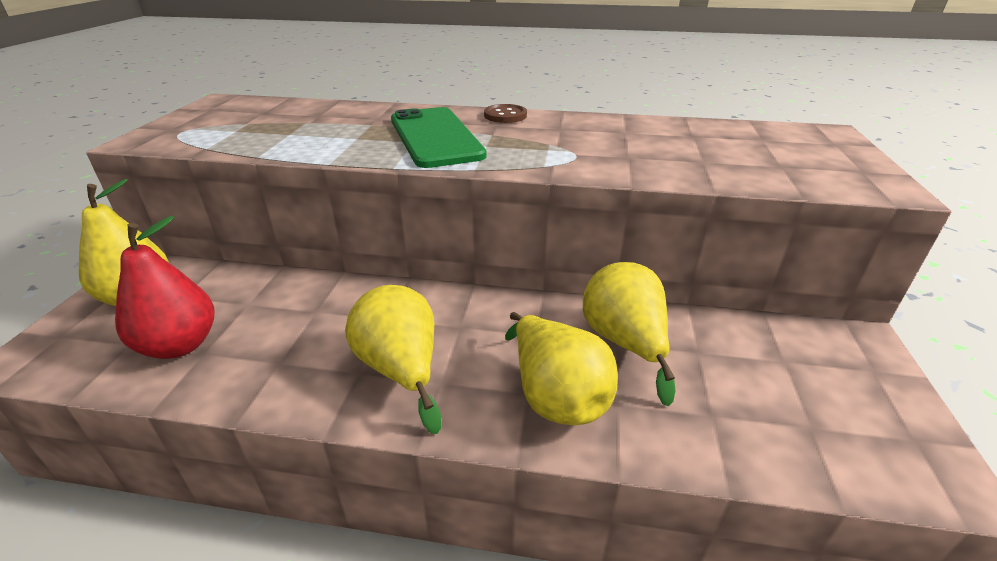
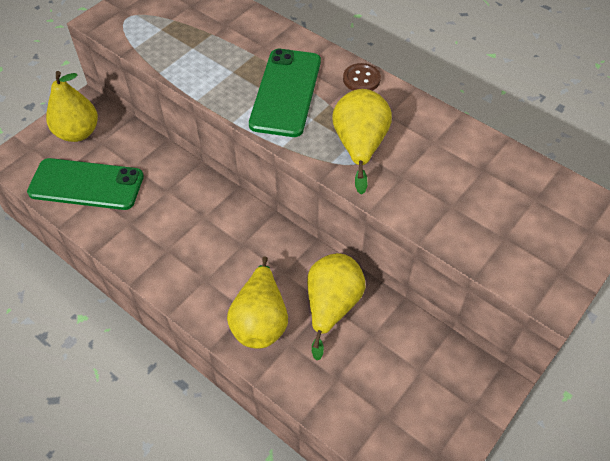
camera: 30 degrees right, 20 degrees up
(180, 345) = (86, 184): red pear -> green phone
(401, 369) = (190, 260): yellow pear -> yellow pear (359, 146)

